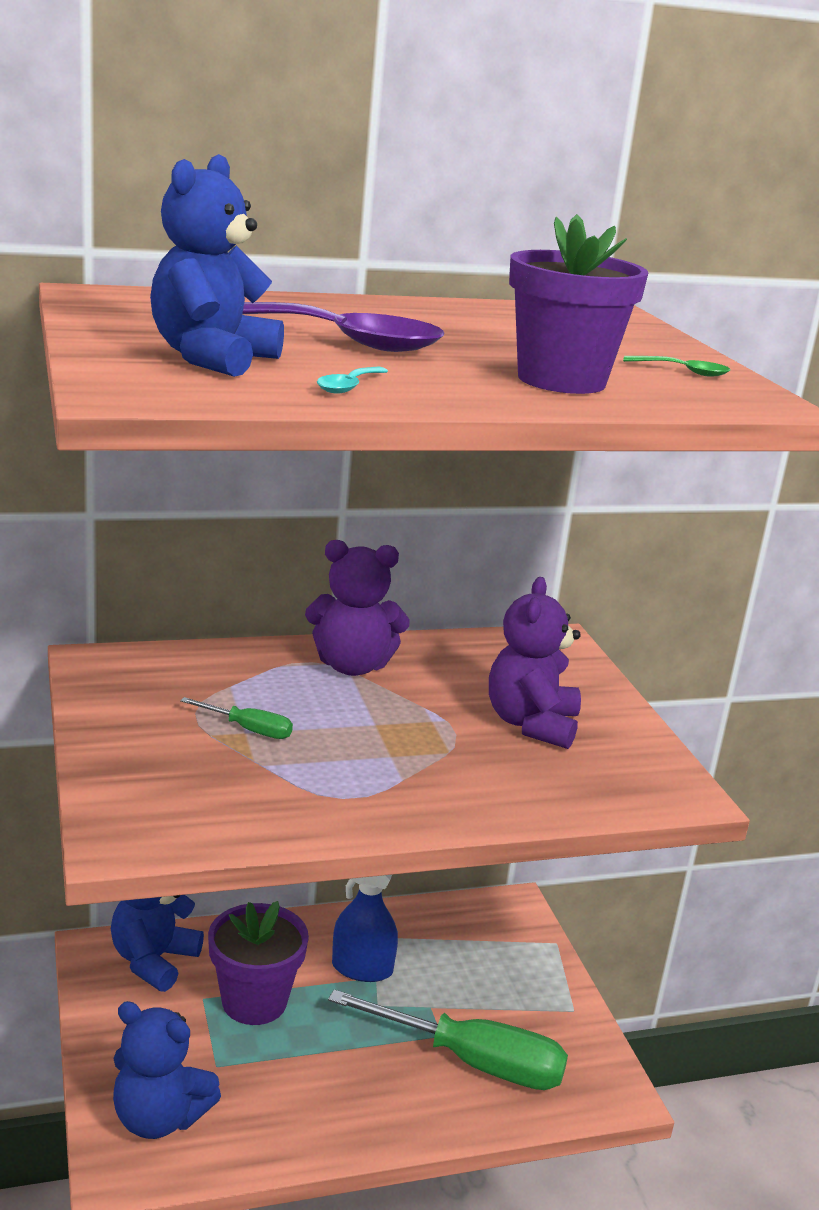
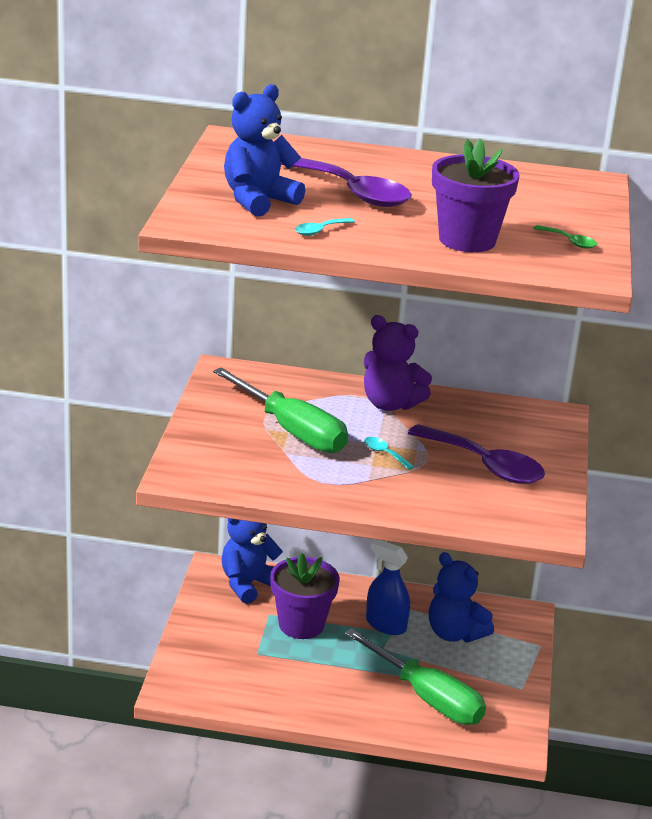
camera: 25 degrees right, 5 degrees up
(159, 1117) = (208, 670): blue teddy bear -> blue teddy bear (454, 633)
(249, 729) = (292, 431): green screwdriver -> green screwdriver, size x2.29
(396, 735) = (384, 453): none -> turquoise spoon
(531, 724) = (485, 465): purple teddy bear -> purple spoon

